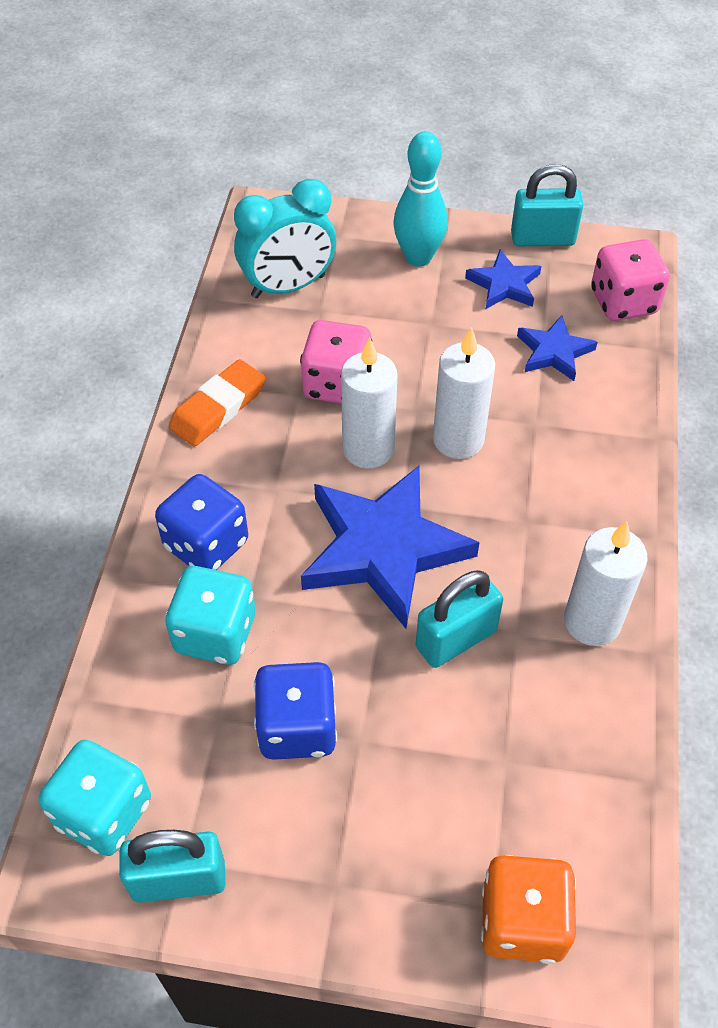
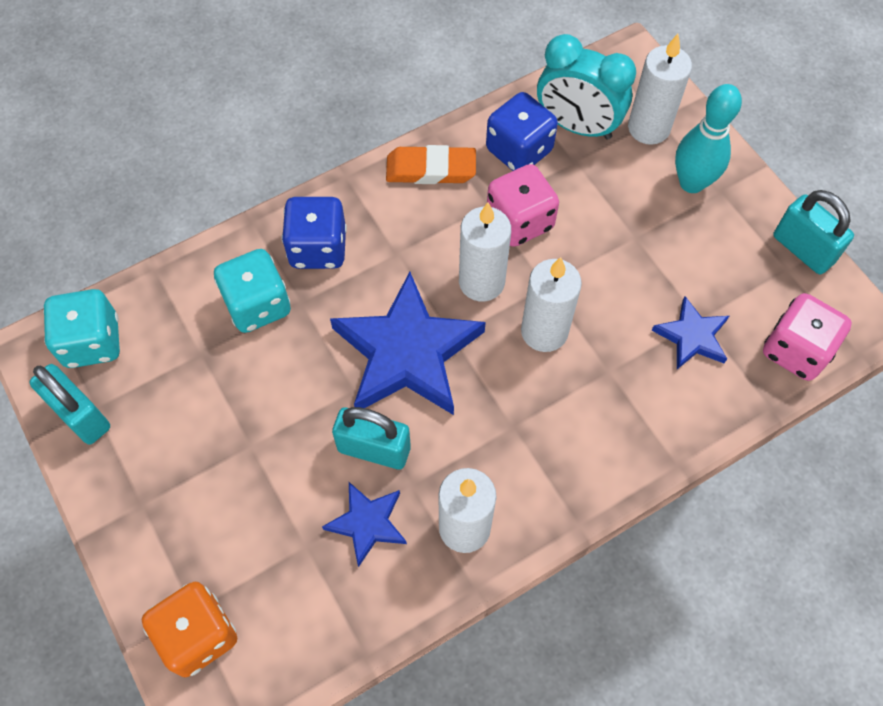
camera: 50 degrees right, 10 degrees up
(297, 727) = (230, 402): blue dice -> blue dice (519, 150)
(340, 247) = (648, 128): none -> white candle
(504, 284) = (725, 257): blue star -> blue star (367, 523)

